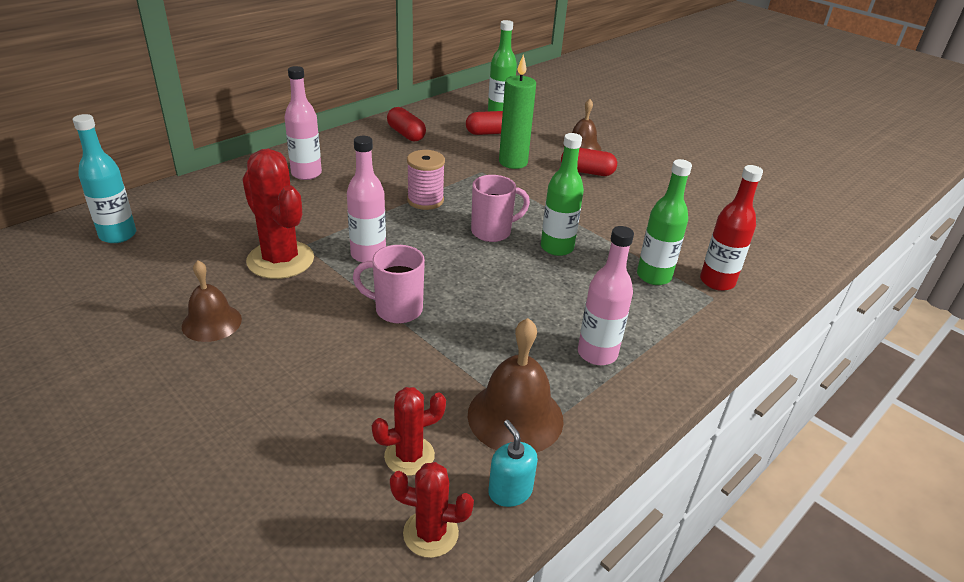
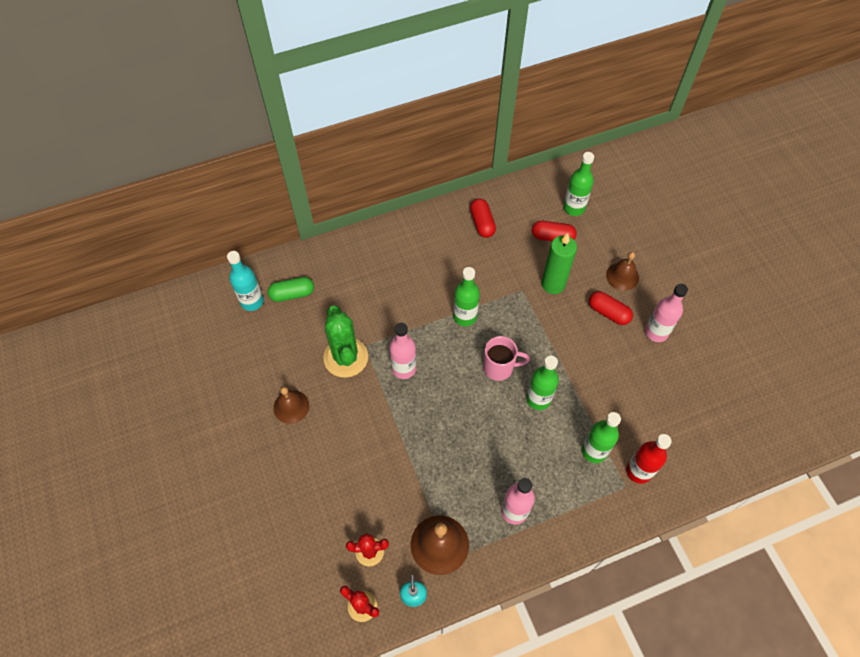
camera: 25 degrees right, 25 degrees up
(179, 219) = (292, 294): none -> green capsule
(280, 260) = (346, 357): red cactus -> green cactus
(306, 174) = (389, 260): pink bottle -> pink bottle (656, 332)
(396, 310) = (403, 429): pink mug -> none
(425, 200) = (465, 316): pink spool -> green bottle

